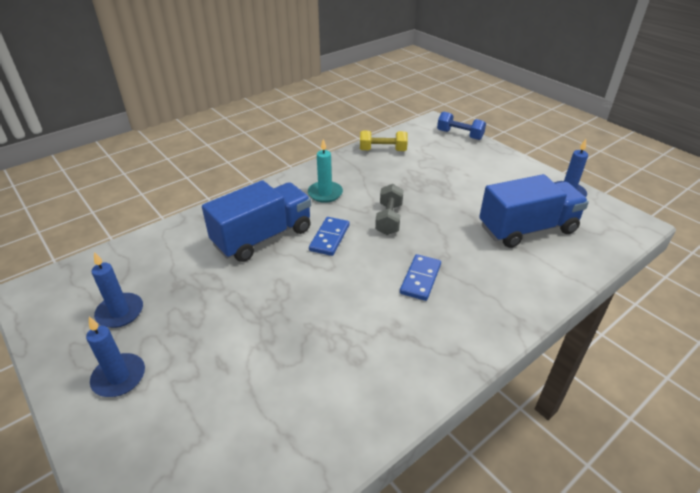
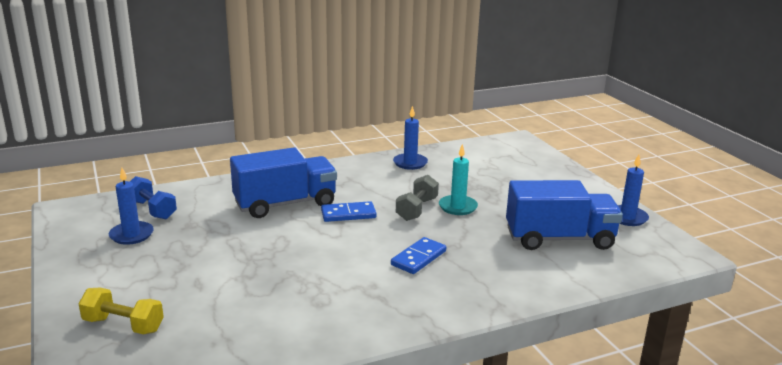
camera: 15 degrees right, 15 degrees down
(119, 377) = (109, 276): blue candle -> blue candle (410, 163)
(325, 193) = (365, 180): turquoise candle -> turquoise candle (457, 207)
(329, 238) = (348, 214): blue domino -> blue domino turned 45 degrees clockwise
(383, 150) = (446, 155): yellow dumbbell -> yellow dumbbell (123, 325)
(459, 135) = (539, 153): blue dumbbell -> blue dumbbell (152, 210)

